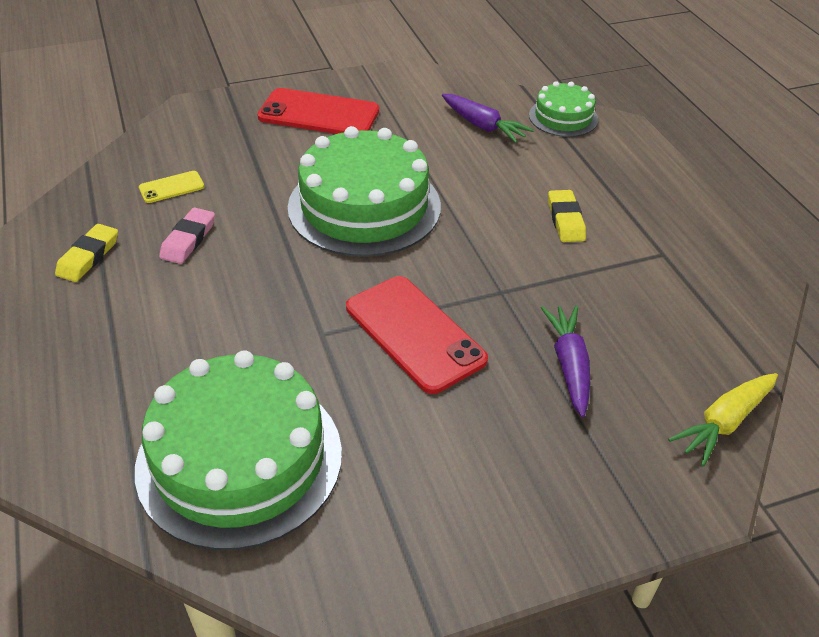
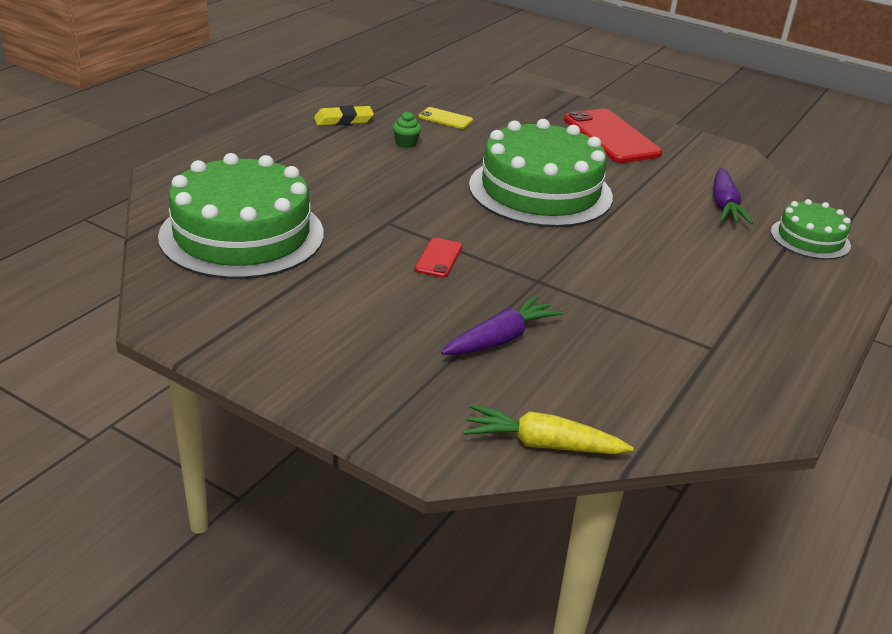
camera: 50 degrees right, 10 degrees down
(188, 239) = (406, 143): pink eraser -> green cupcake
(415, 333) = (439, 258): red phone -> red phone, size x0.48
(565, 220) = (673, 283): yellow eraser -> none

